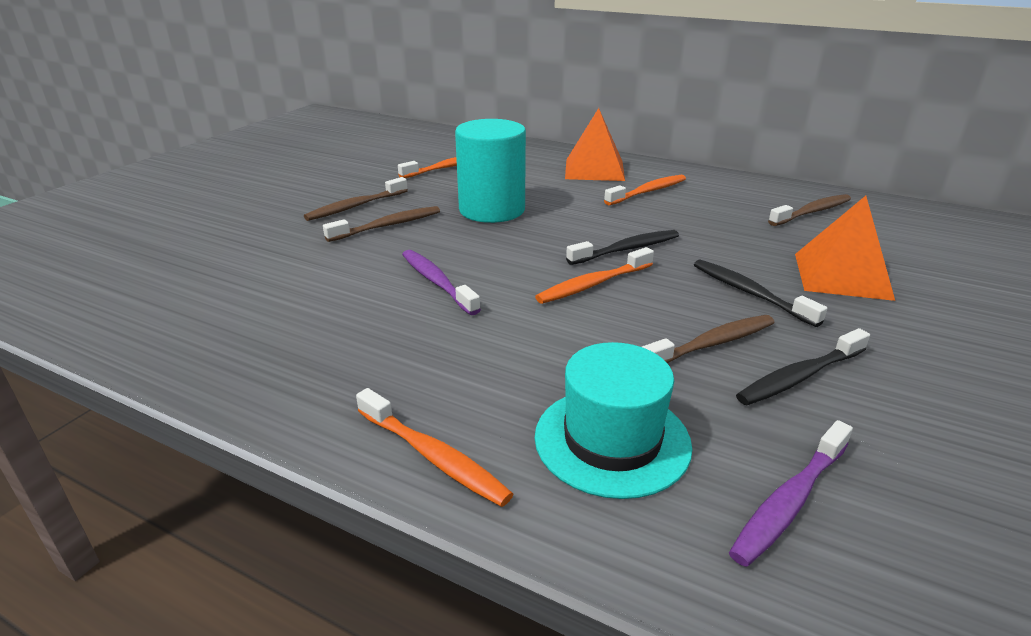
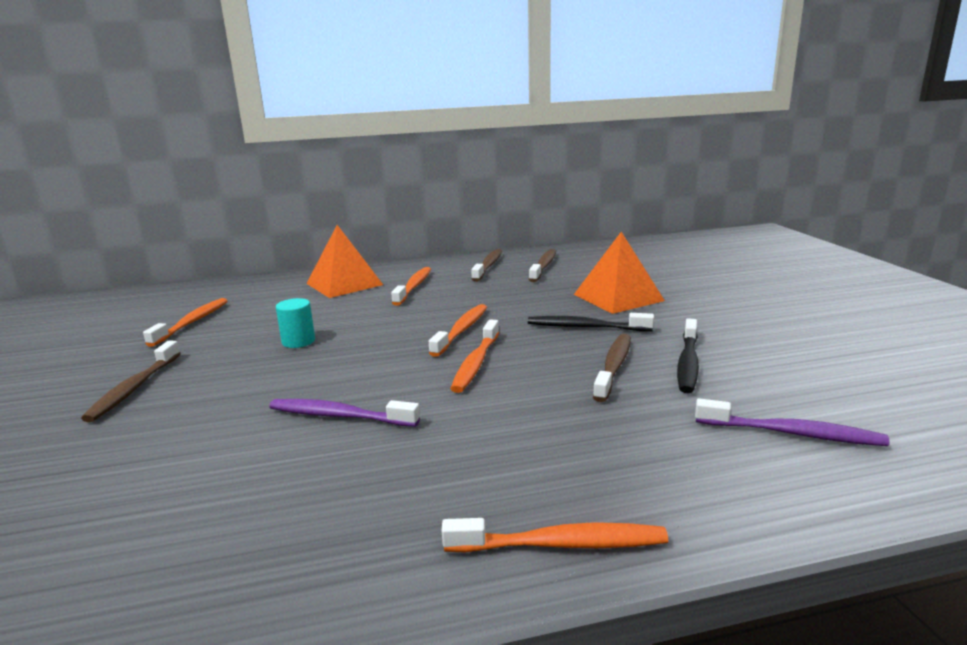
camera: 40 degrees left, 10 degrees down
(388, 226) = (205, 391): brown toothbrush -> brown toothbrush (488, 266)
(492, 210) = (298, 341): turquoise cylinder -> turquoise cylinder, size x0.46
(612, 440) = (655, 456): turquoise hat -> none
(627, 249) = (461, 330): black toothbrush -> orange toothbrush
(789, 501) = (792, 433): purple toothbrush -> purple toothbrush turned 75 degrees counterclockwise

